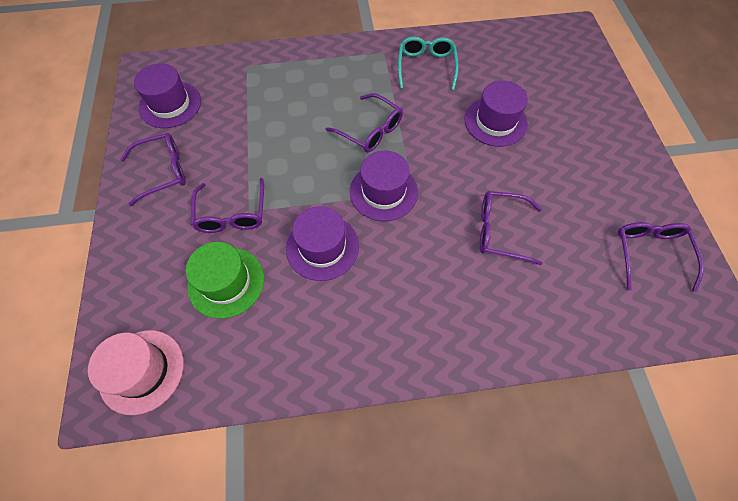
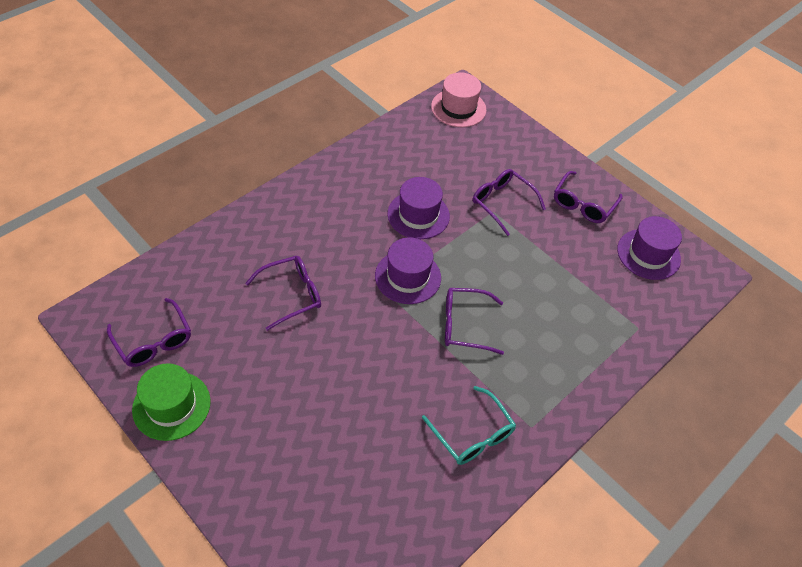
camera: 140 degrees right, 10 degrees down
(226, 282) = (460, 165): green hat -> green hat (171, 405)
(495, 122) = (355, 403): purple hat -> none

